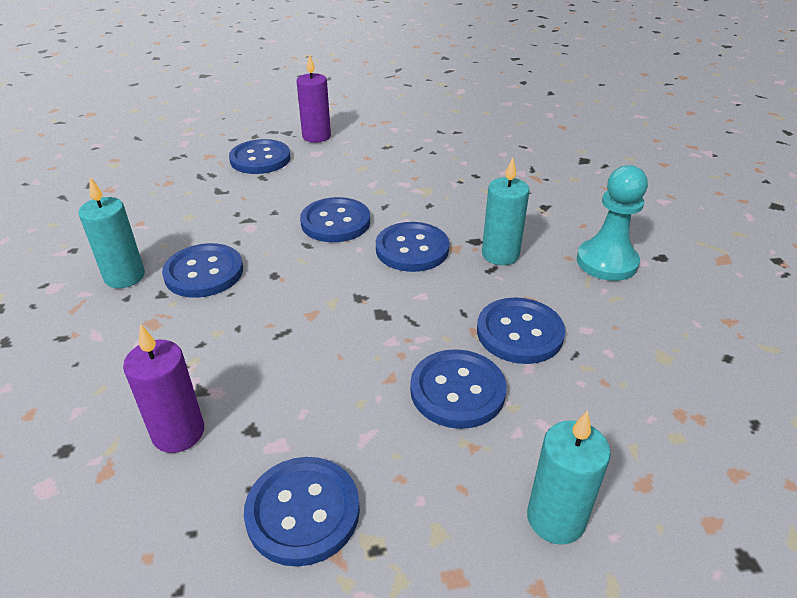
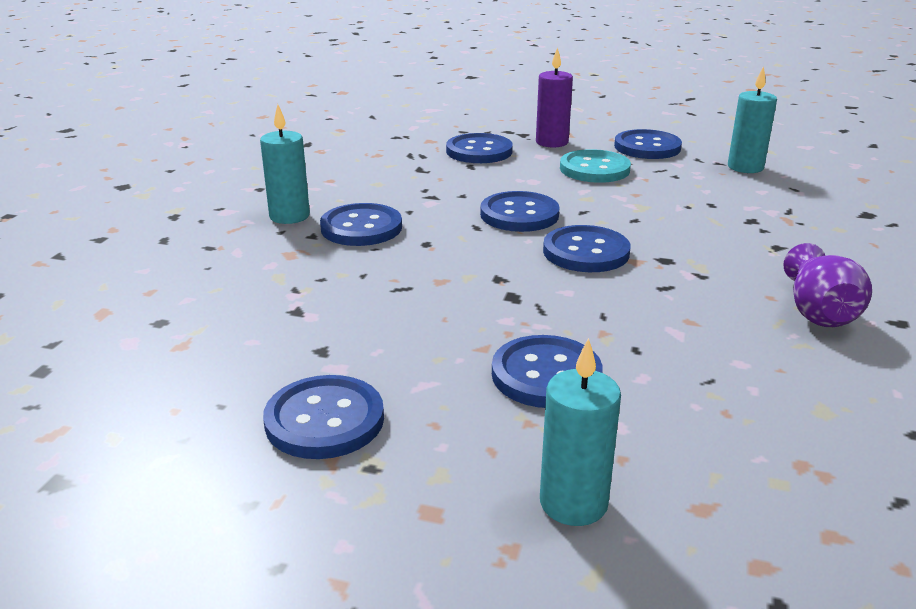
camera: 25 degrees right, 10 degrees down
(178, 433) = (257, 335): purple candle -> none
(367, 158) = (594, 169): none -> turquoise button
(500, 255) = (685, 277): turquoise candle -> turquoise candle (745, 167)
(519, 333) = (655, 346): blue button -> blue button (647, 147)
(606, 262) = (818, 311): turquoise pawn -> purple vase

